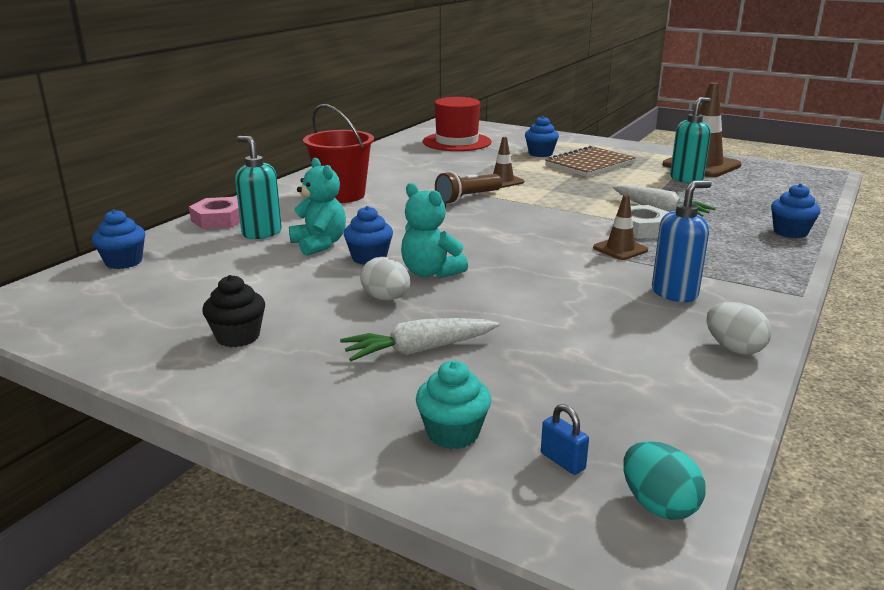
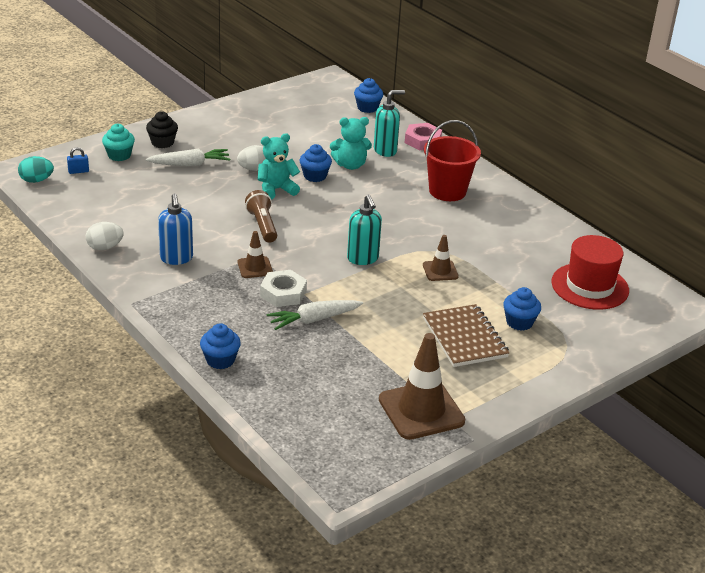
camera: 110 degrees right, 10 degrees up
(238, 337) = (246, 126): black cupcake -> black cupcake (162, 143)
(419, 350) = (190, 164): white carrot -> white carrot turned 75 degrees clockwise
(467, 198) = (405, 241): brown flashlight -> brown flashlight (262, 225)
(686, 179) = (383, 376): turquoise soap dispenser -> turquoise soap dispenser (363, 259)

